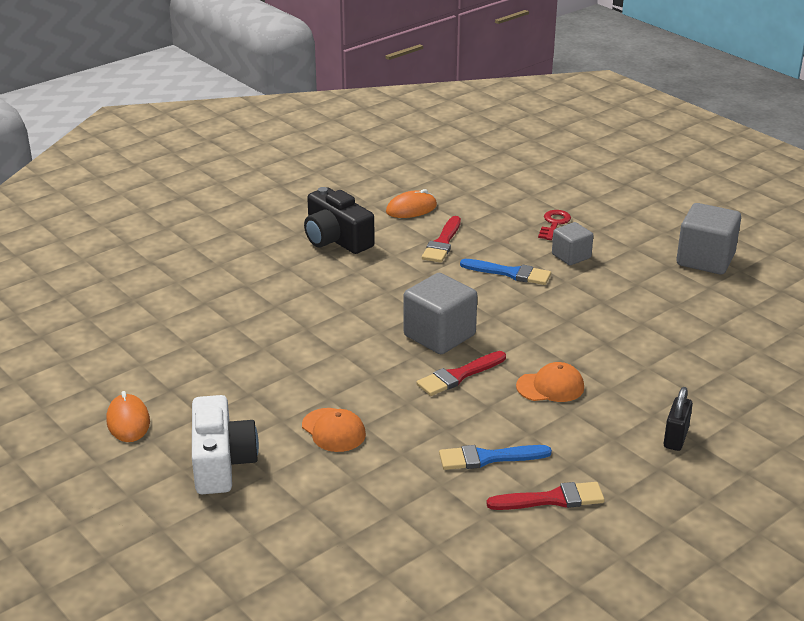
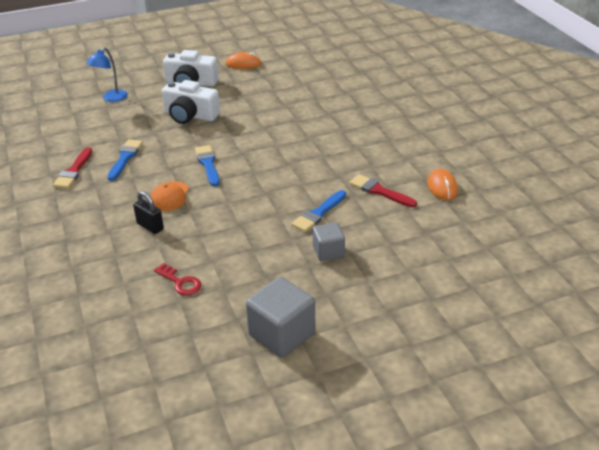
camera: 110 degrees right, 5 degrees up
(311, 545) = (111, 98): none -> blue lamp
(333, 430) = (190, 115): orange cap -> white camera
(336, 239) = (405, 146): black camera -> none
(439, 335) = (256, 166): grey cube -> none
(458, 375) = (208, 164): red brush -> blue brush
(554, 224) = (388, 257): red key -> red key (180, 282)
(675, 438) = (78, 232): black padlock -> black padlock (150, 226)

